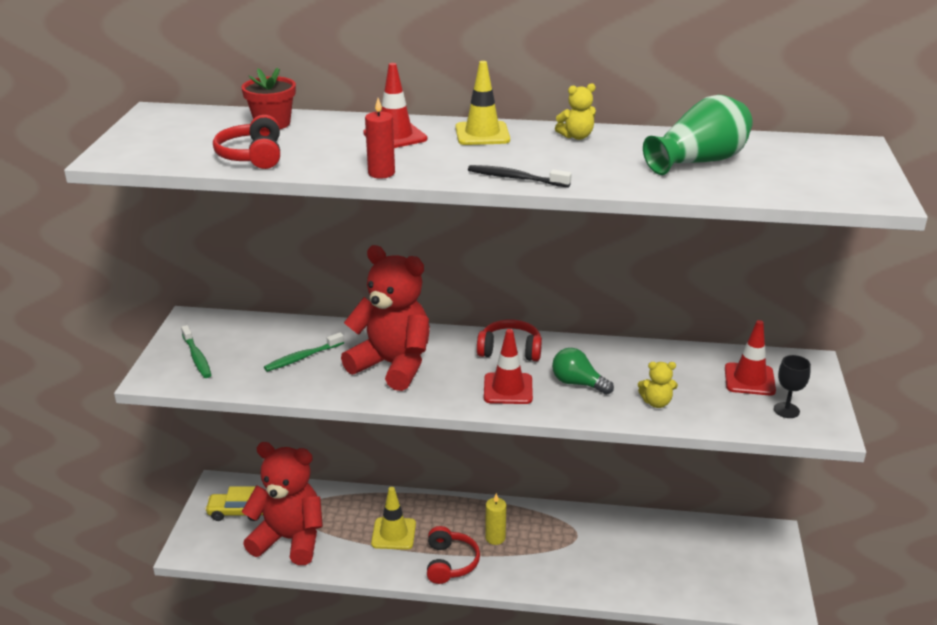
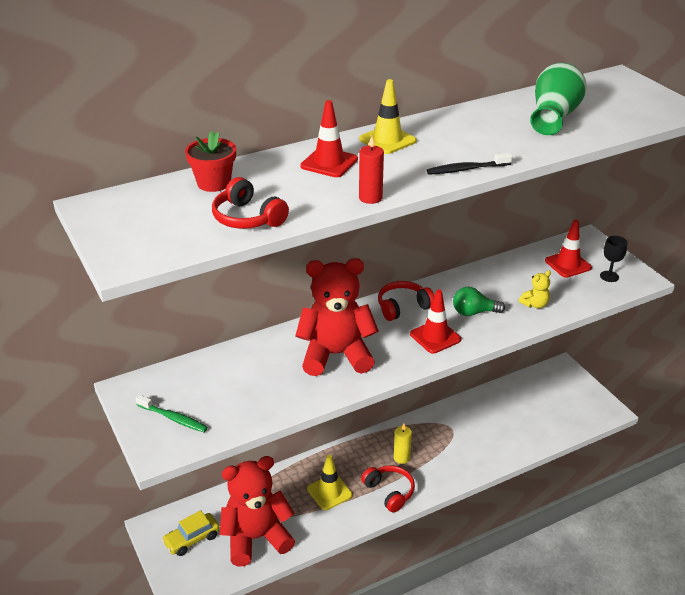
camera: 35 degrees left, 5 degrees up
(302, 357) = (261, 379): green toothbrush -> none
(576, 136) = (452, 122): yellow teddy bear -> none

